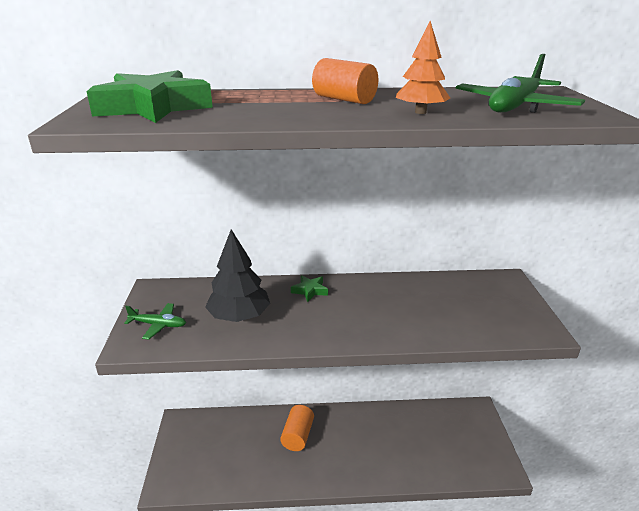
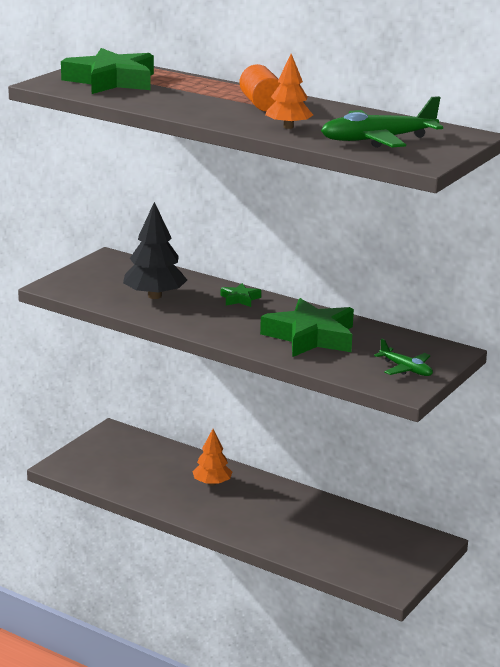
camera: 35 degrees right, 5 degrees down
(158, 325) = (86, 281): green plane -> green plane (406, 369)
(297, 436) = (212, 483): orange cylinder -> orange tree
(409, 307) = (311, 337): none -> green star

